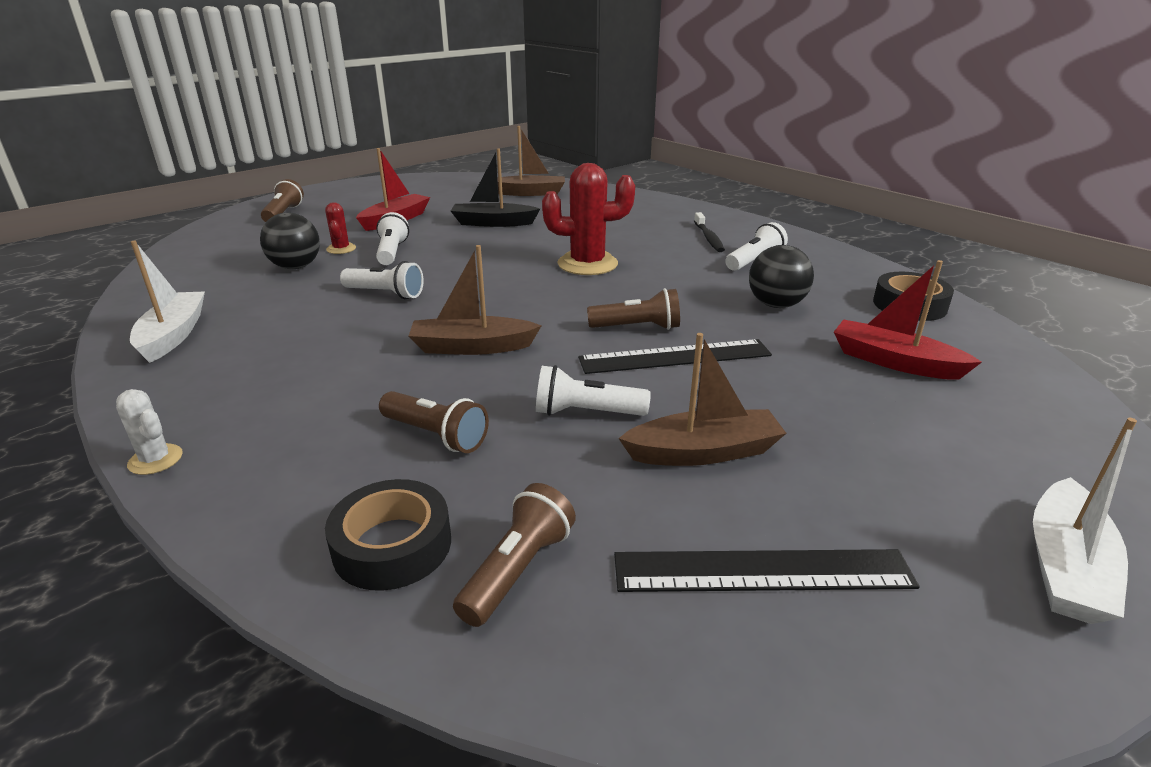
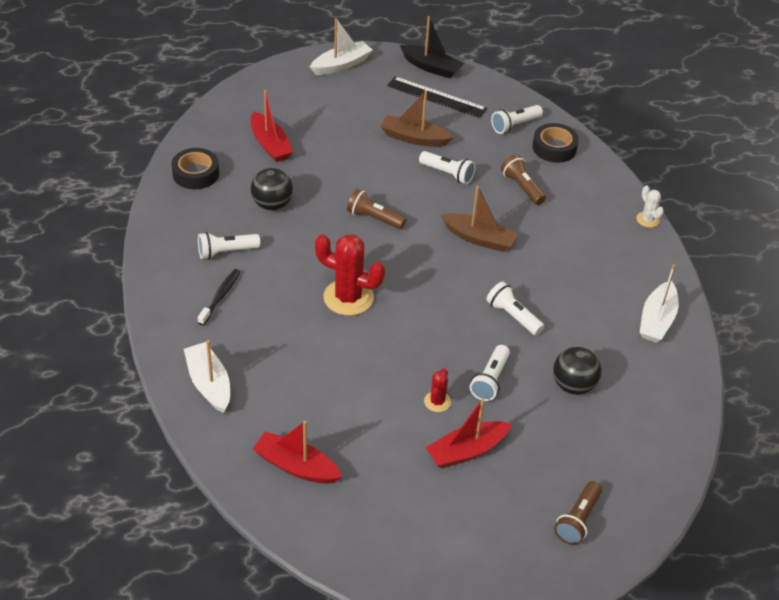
camera: 155 degrees left, 15 degrees up
(341, 249) = (531, 405): red cactus -> red cactus (437, 402)
(493, 223) = (378, 403): black boat -> black boat (431, 67)
(517, 570) = (515, 125): brown flashlight -> white flashlight
(529, 193) = (296, 466): brown boat -> red boat
(642, 204) = (209, 384): none -> white boat
(675, 357) = (375, 189): black ruler -> none

